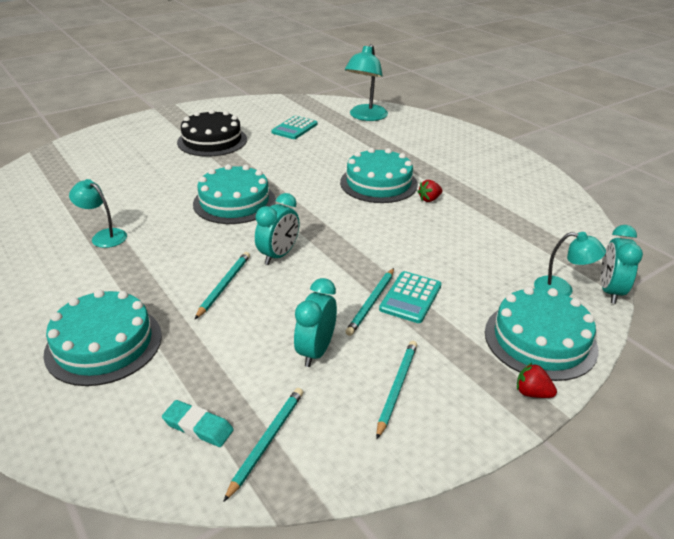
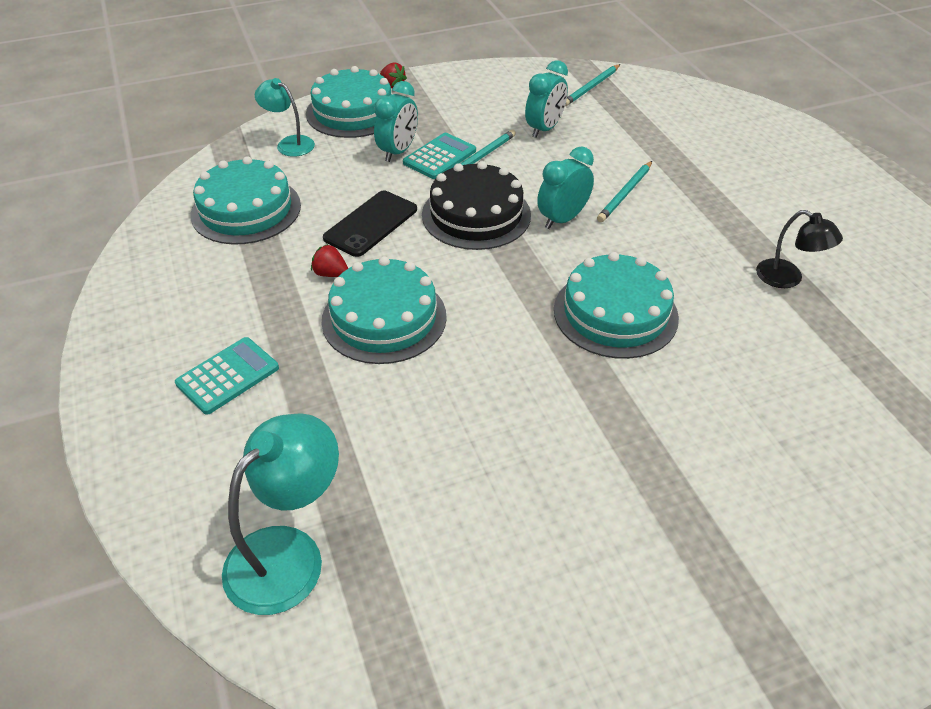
camera: 165 degrees left, 10 degrees up
(104, 236) = (787, 278): turquoise lamp -> black lamp
(104, 344) = (731, 158): turquoise cake -> turquoise cake (246, 210)
(198, 427) = (639, 99): turquoise eraser -> none
(212, 141) = (666, 505): black cake -> black cake (476, 215)
(294, 128) = (476, 527): turquoise calculator -> turquoise calculator (228, 376)
(396, 388) = (489, 100): turquoise pencil -> none
(427, 232) = (371, 224): none -> black phone
(429, 199) = (330, 274): red strawberry -> red strawberry turned 135 degrees counterclockwise
(609, 291) = (246, 136): turquoise clock -> turquoise clock (398, 152)

